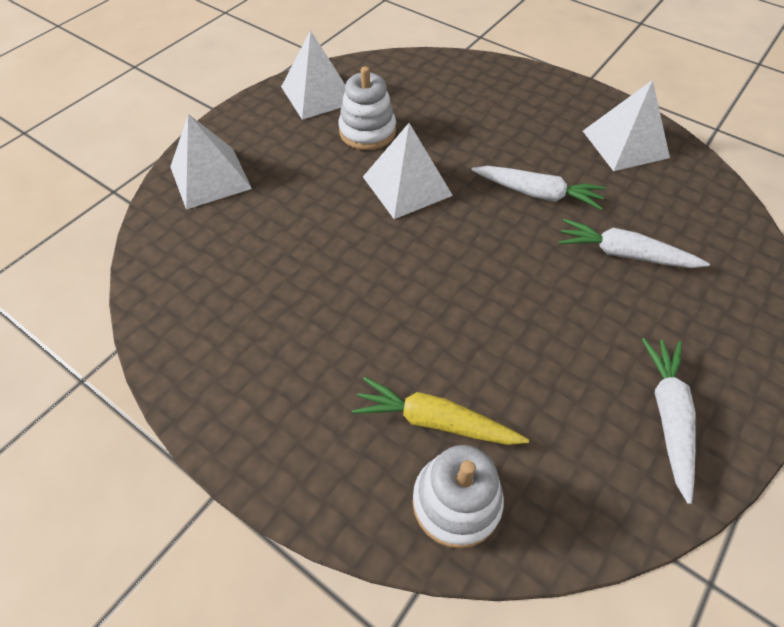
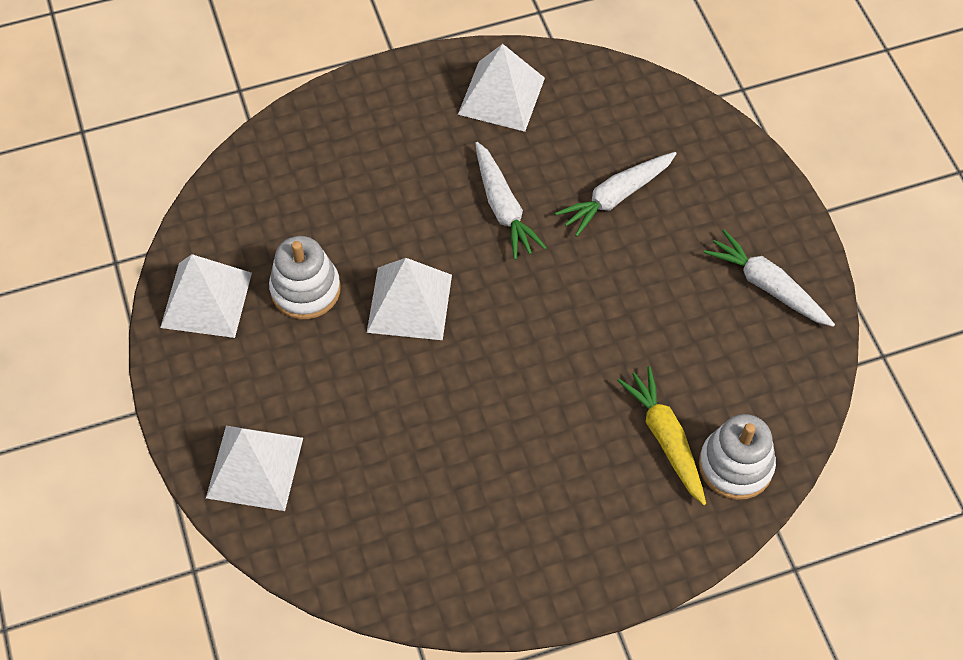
camera: 55 degrees left, 5 degrees up
(435, 421) = (665, 438): yellow carrot -> yellow carrot turned 105 degrees clockwise
(537, 193) = (503, 208): white carrot -> white carrot turned 105 degrees clockwise

